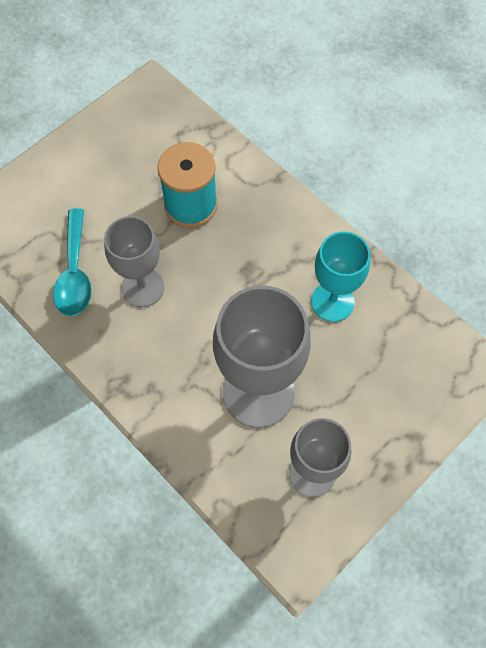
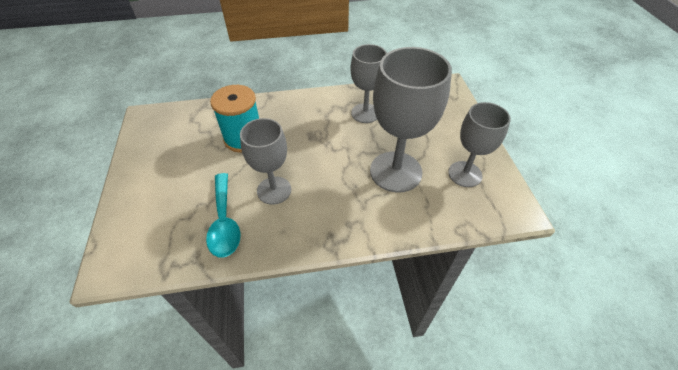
camera: 55 degrees left, 15 degrees down
(75, 272) = (224, 222): turquoise spoon -> turquoise spoon turned 45 degrees clockwise
(332, 302) = (365, 113): turquoise goblet -> grey goblet

